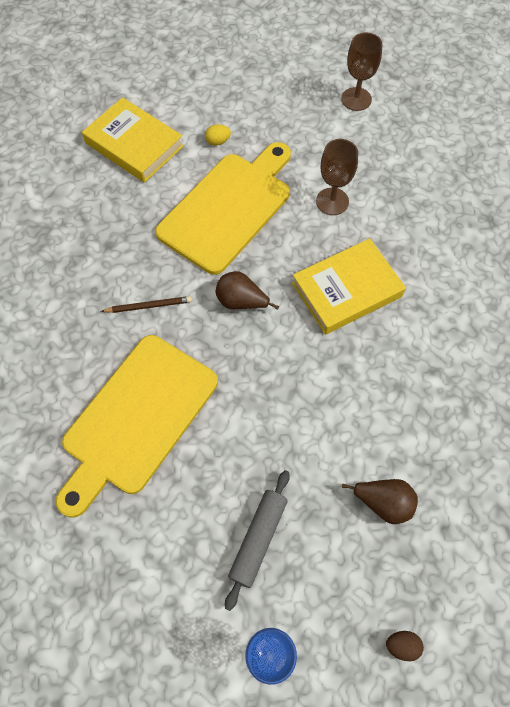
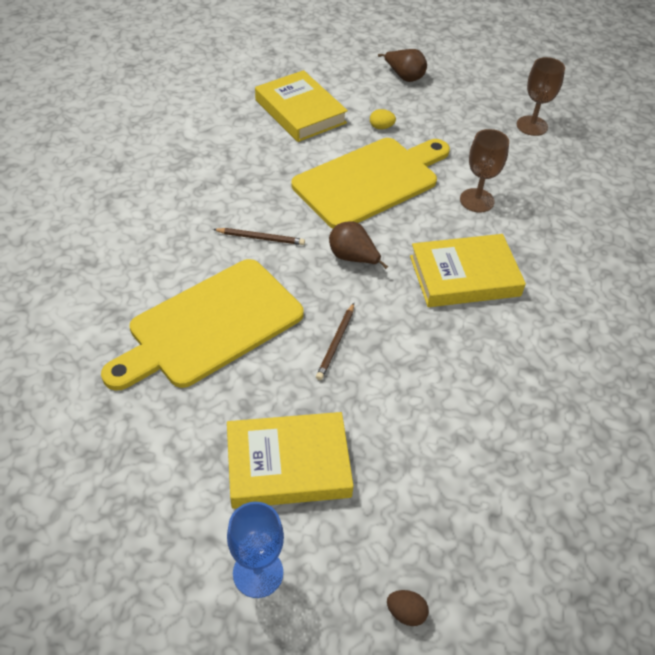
camera: 15 degrees right, 15 degrees down
(257, 399) = (336, 343): none -> brown pencil
(258, 539) = (288, 464): grey rolling pin -> yellow book
(383, 503) = (434, 472): brown pear -> brown pear (404, 77)

